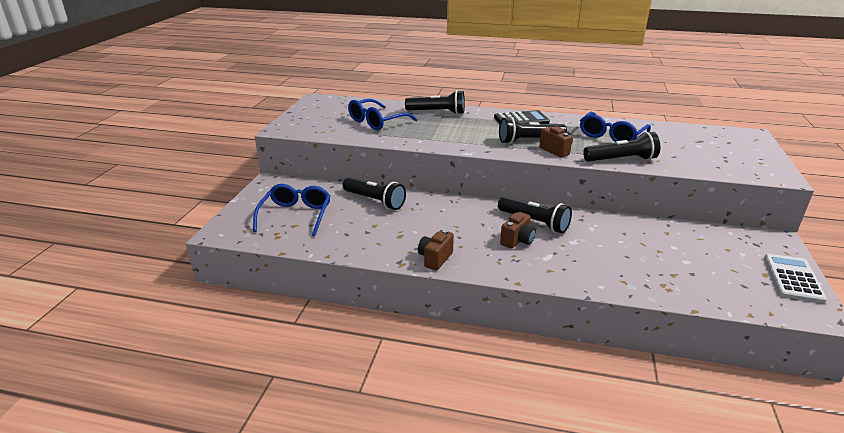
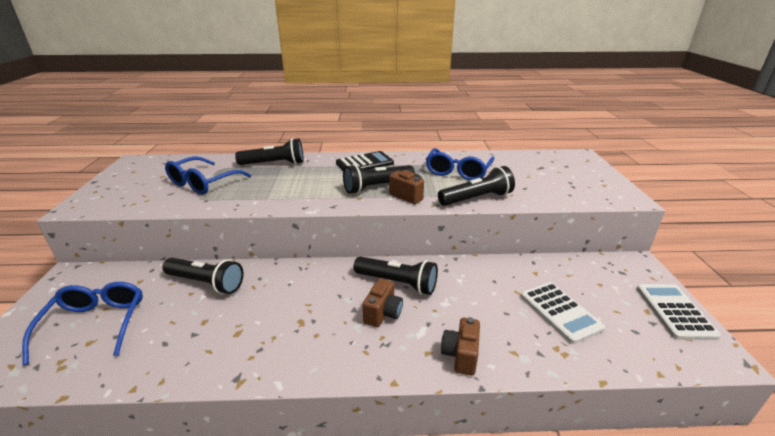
camera: 15 degrees left, 0 degrees up
(435, 259) = (285, 363): brown camera -> brown camera (460, 355)
(678, 262) = (560, 312): none -> white calculator

